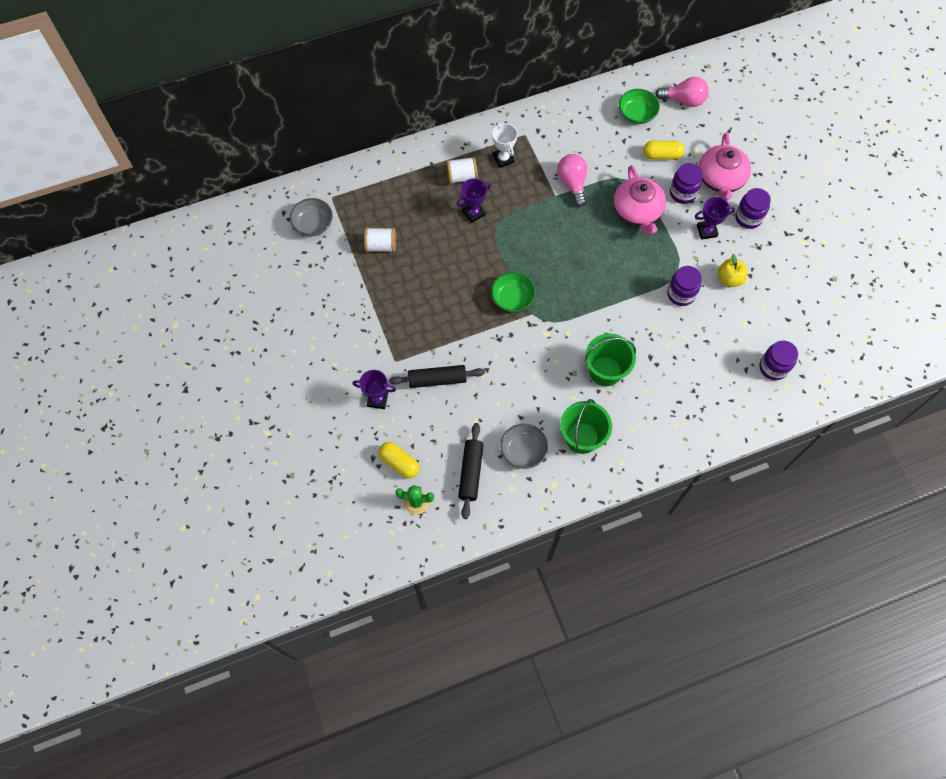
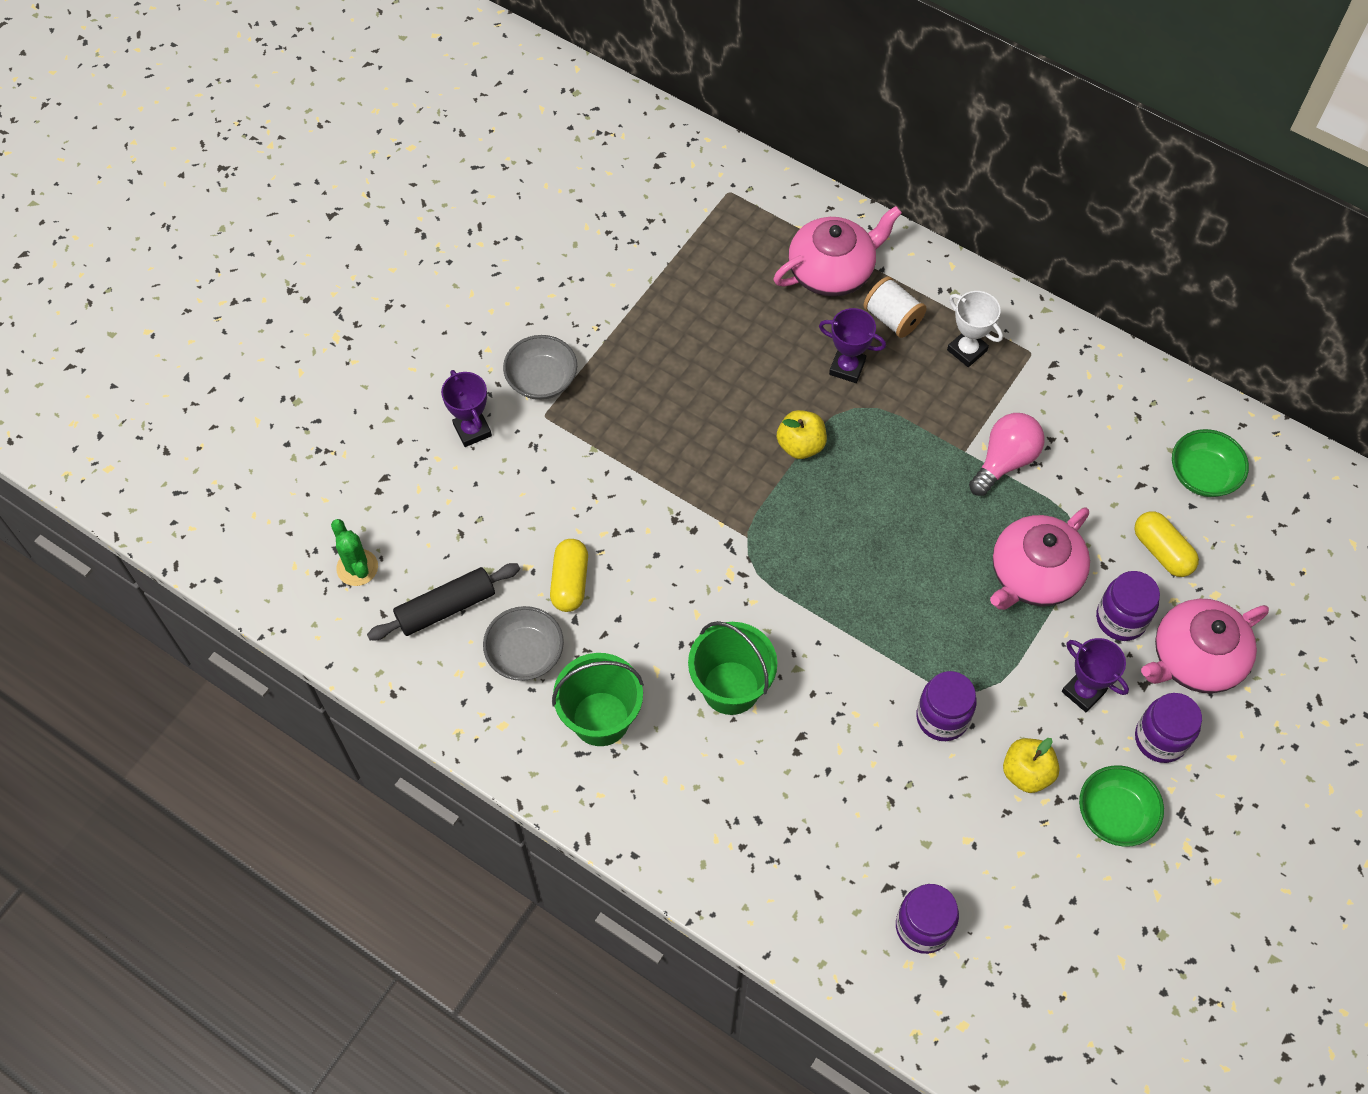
camera: 55 degrees right, 5 degrees down
(313, 224) = (671, 197): grey bowl -> grey bowl (542, 379)
(381, 246) = (703, 292): white spool -> none
(399, 463) = (399, 513): yellow capsule -> yellow capsule (570, 582)
(415, 184) = (832, 271): none -> pink teapot
(437, 379) = (554, 482): black rolling pin -> none
(500, 260) = (800, 445): none -> yellow apple
(503, 159) = (967, 350): white trophy -> white trophy turned 75 degrees counterclockwise
(512, 298) = (751, 498): green bowl -> green bowl (1115, 814)
(684, 100) = (1290, 524): pink light bulb -> none

